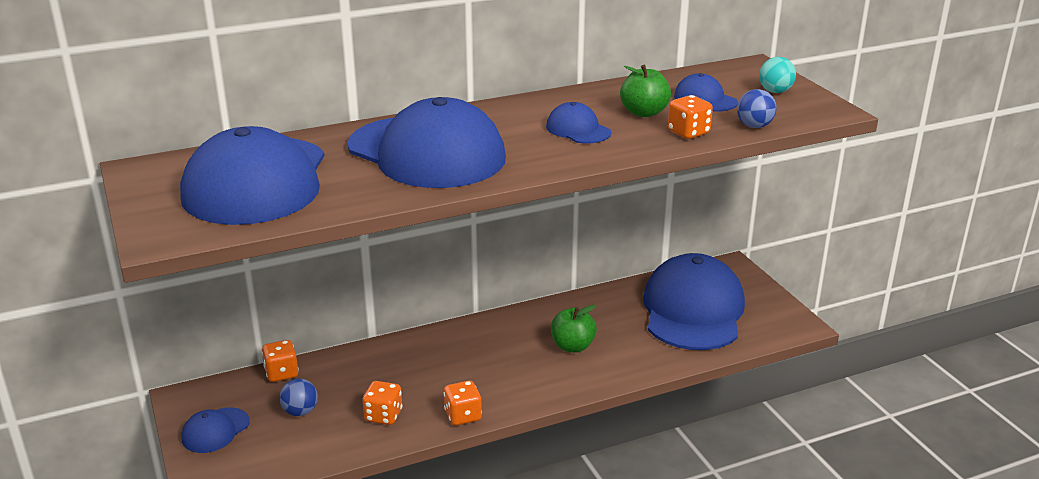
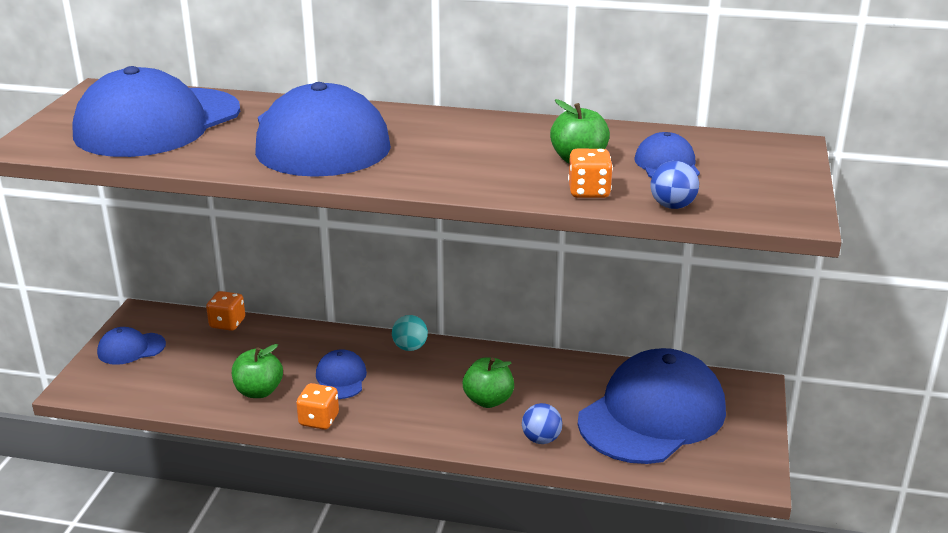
camera: 35 degrees right, 0 degrees up
(300, 412) = (204, 360): blue ball -> blue ball (541, 439)
(383, 416) = (259, 391): orange dice -> green apple
(578, 130) = (485, 157): blue cap -> blue cap (340, 378)
(775, 91) = (763, 178): turquoise ball -> turquoise ball (410, 347)

